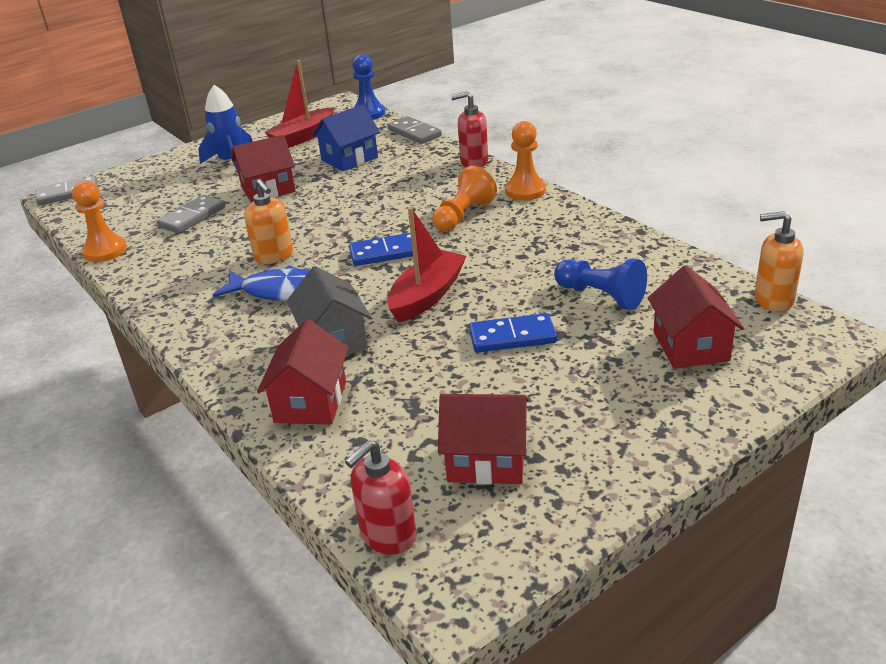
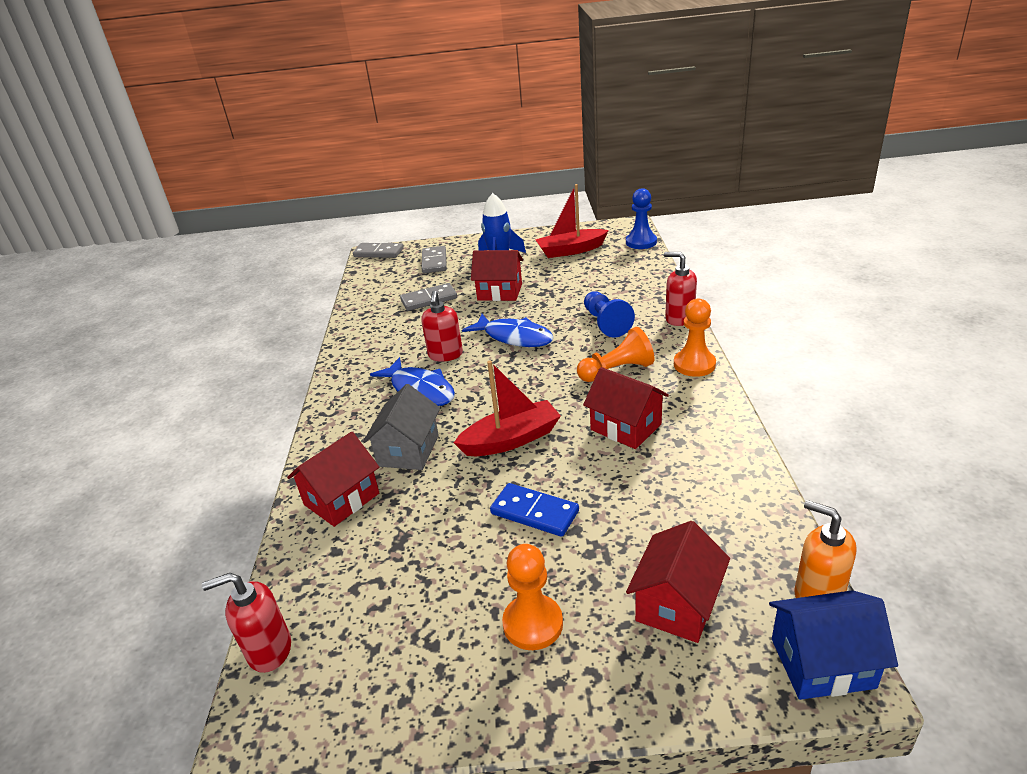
camera: 35 degrees right, 0 degrees up
(105, 251) = (353, 309): orange pawn -> orange pawn (533, 624)
(274, 256) = (445, 355): orange soap dispenser -> red soap dispenser
(331, 220) = (514, 337): none -> blue fish
(349, 159) = (584, 282): blue house -> blue house (822, 663)
(386, 252) = (523, 384): blue domino -> none
(414, 133) = (659, 272): grey domino -> grey domino (434, 262)
(486, 460) = (396, 624): red house -> red house (626, 427)
(601, 296) = (649, 506): blue pawn -> blue pawn (606, 323)

